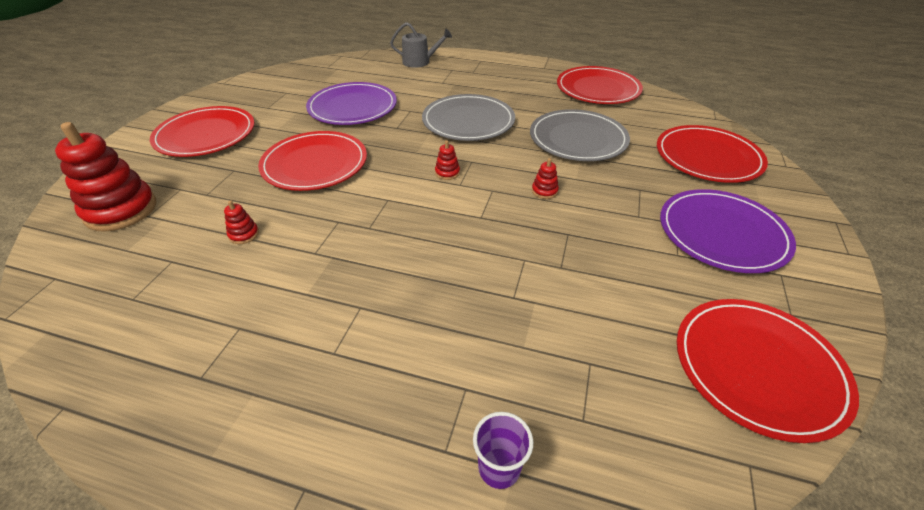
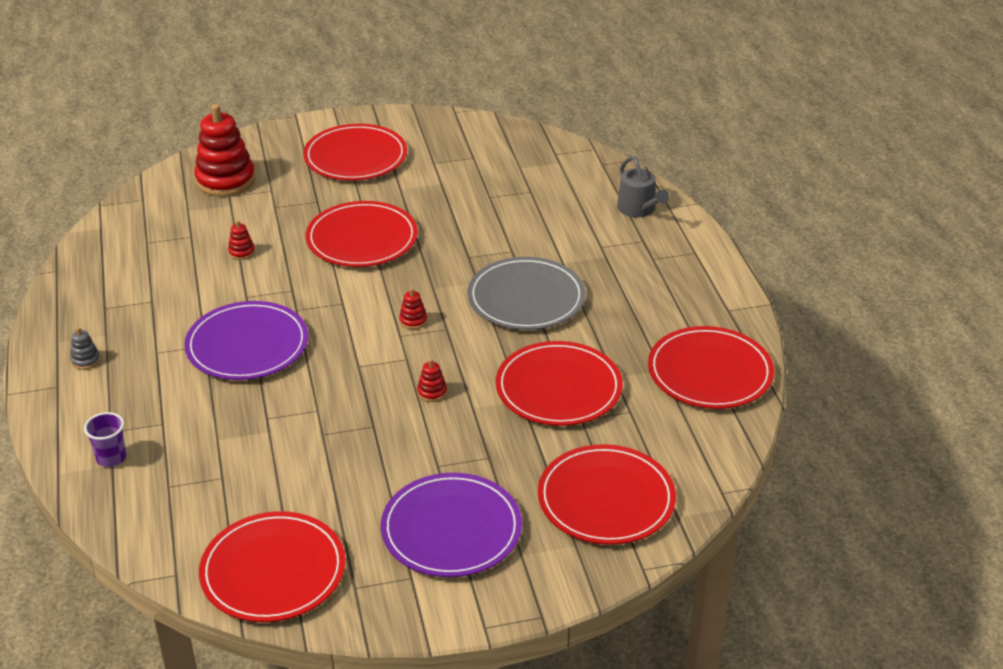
camera: 60 degrees right, 5 degrees down
(281, 433) = (85, 360): none -> grey stacking toy
(352, 107) = (483, 212): purple plate -> purple plate (247, 345)
(578, 139) = (558, 388): grey plate -> red plate

